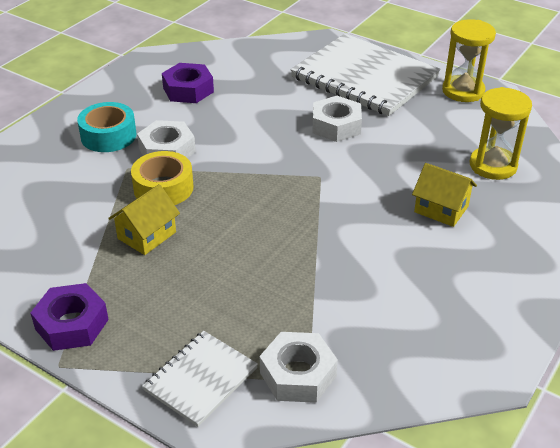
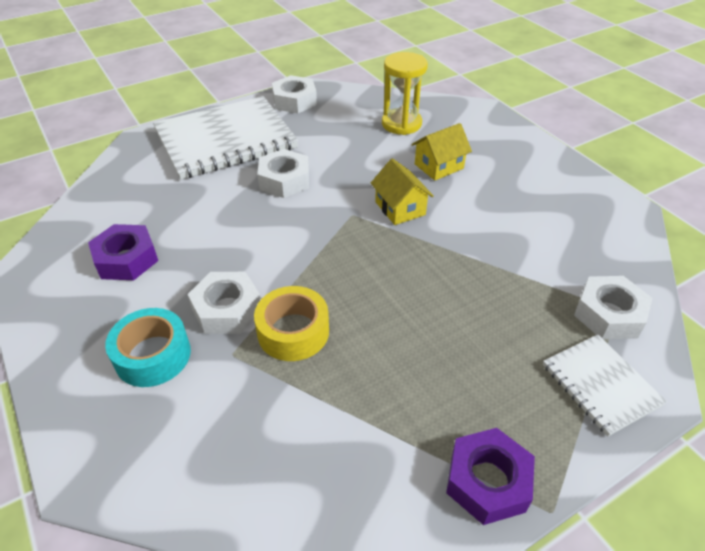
camera: 65 degrees left, 5 degrees up
(147, 235) = (367, 369): yellow house -> yellow house (400, 208)
(463, 91) = (294, 101): yellow hourglass -> white nut

